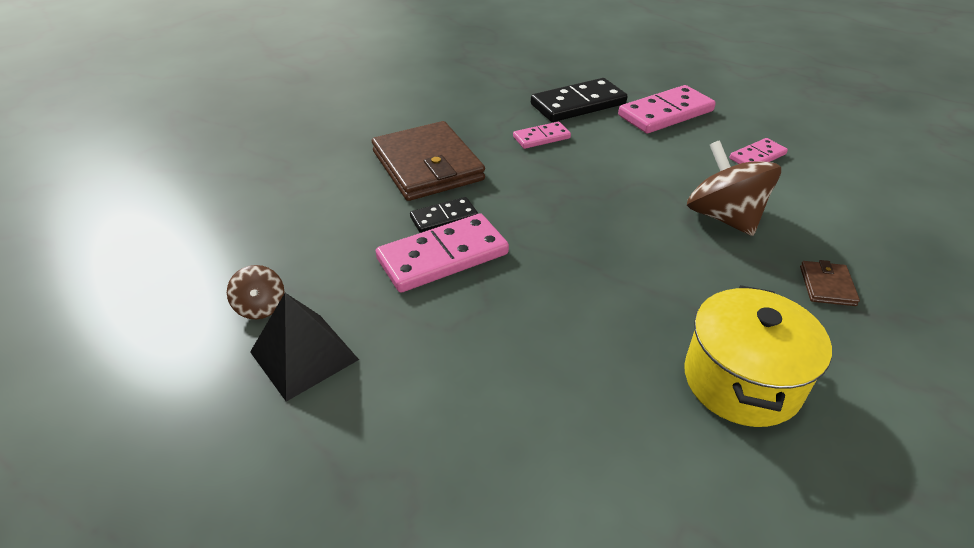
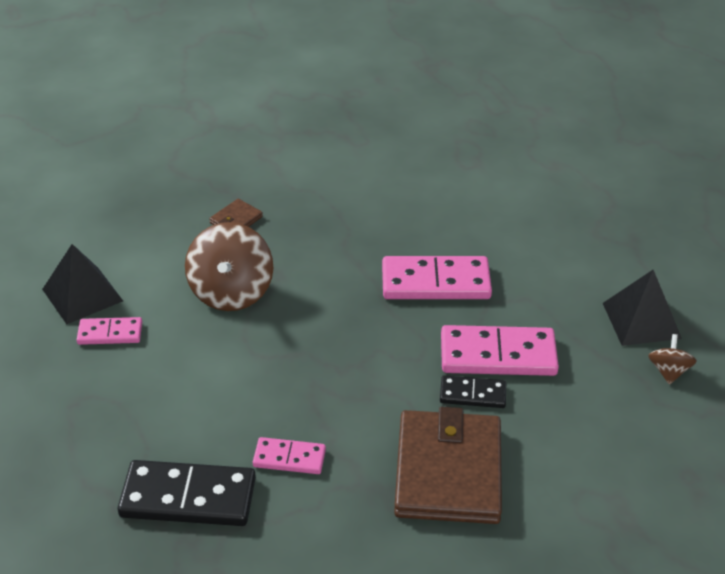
camera: 150 degrees left, 0 degrees up
(665, 113) = (110, 432): pink domino -> pink domino (435, 282)
(741, 380) = (366, 200): yellow pot -> none
(821, 171) = (82, 295): none -> black pyramid

